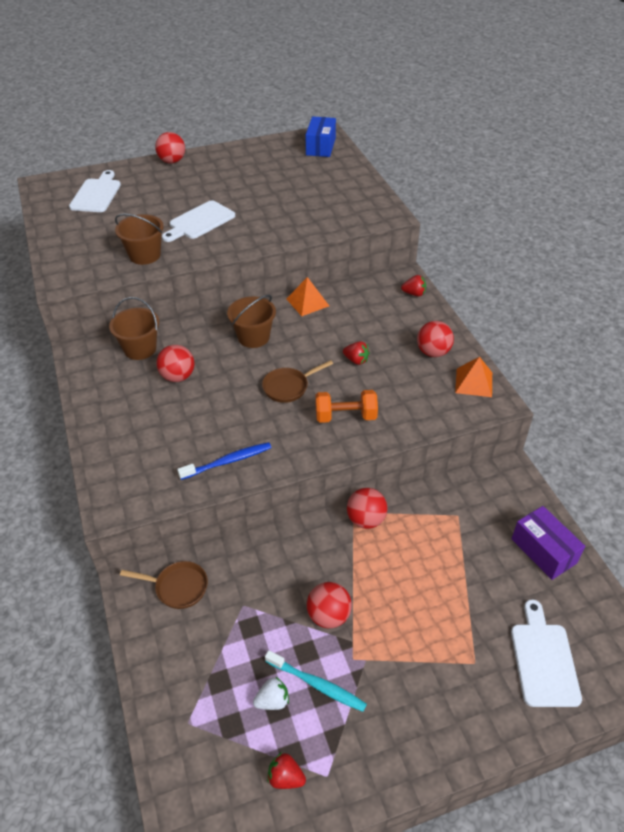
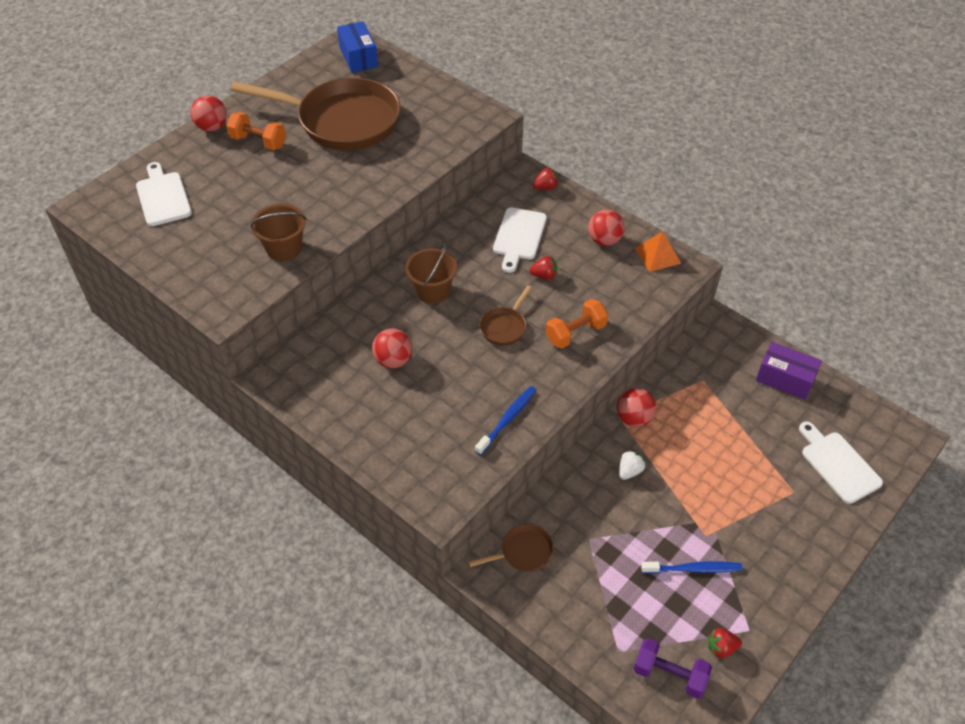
camera: 30 degrees left, 5 degrees up
(140, 349) = (331, 348): brown bucket -> none
(195, 180) = (258, 142): none -> orange dumbbell
(199, 222) = (307, 189): white cutting board -> white cutting board (519, 237)
(216, 774) = (669, 675): none -> purple dumbbell
(268, 185) = (342, 121): none -> brown pan
(272, 701) = (670, 599): white strawberry -> white strawberry (629, 471)
(307, 302) = (454, 234): orange pyramid -> none
(317, 684) = (693, 569): turquoise toothbrush -> blue toothbrush
(328, 616) = (663, 512): red ball -> none

